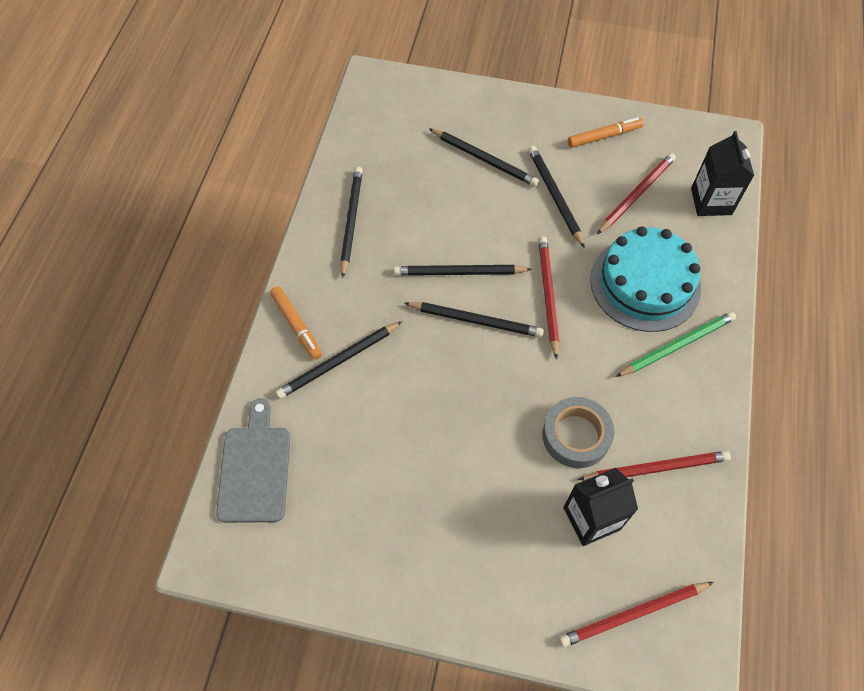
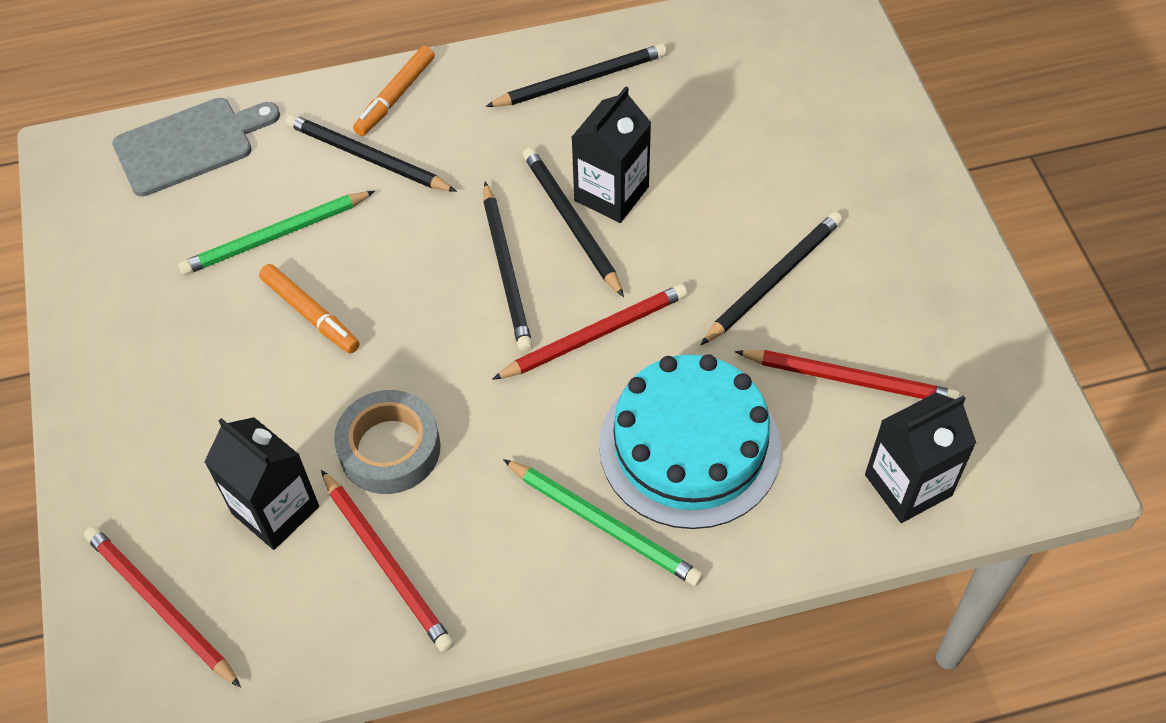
camera: 65 degrees right, 5 degrees down
(372, 441) = (275, 236): none -> green pencil
(450, 244) = (611, 194): none -> black carton
(484, 159) = (782, 174): black pencil -> none
(604, 136) = (933, 299): orange marker -> orange marker (310, 314)

